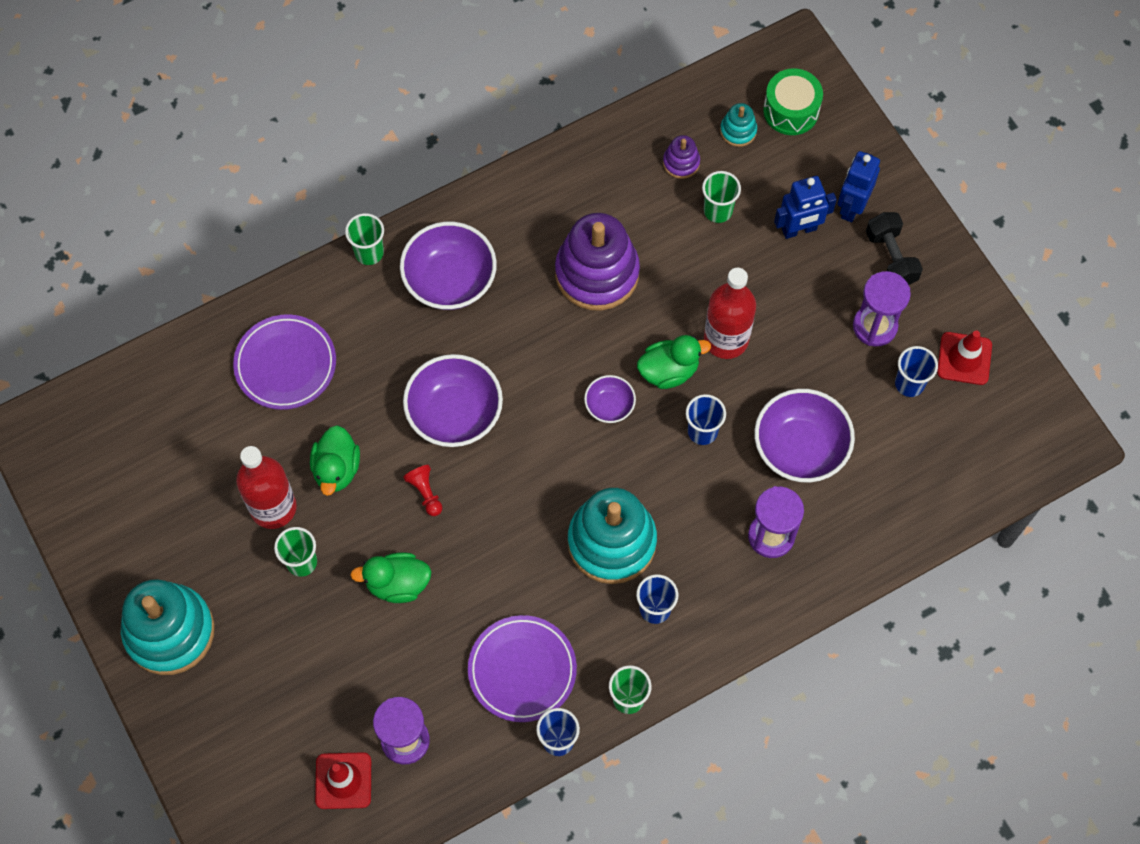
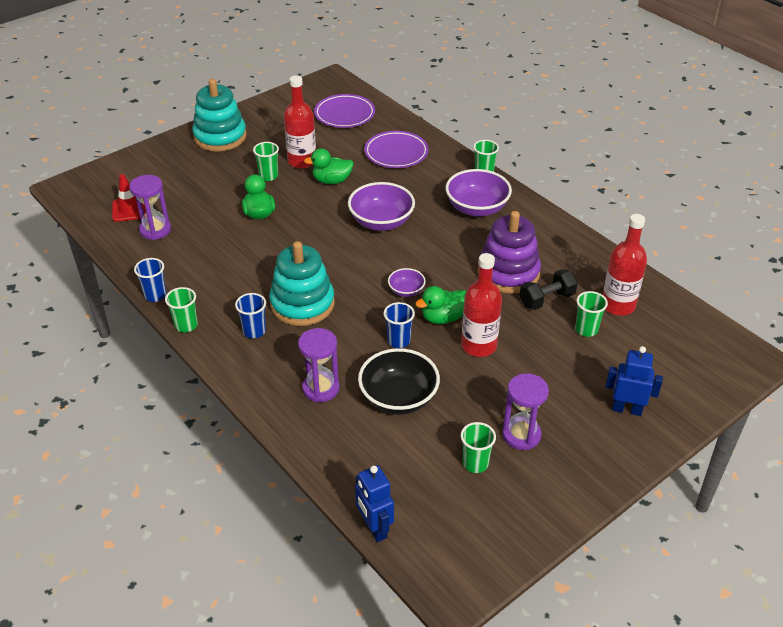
camera: 80 degrees right, 25 degrees down
(425, 493) = (323, 217): red pawn -> none
(522, 670) = (204, 273): purple plate -> purple plate (344, 114)
(669, 371) = (442, 318): green duck -> green duck turned 90 degrees clockwise
(681, 162) = (618, 305): purple stacking toy -> red bottle
(738, 131) = (662, 333): turquoise stacking toy -> none
(791, 110) = (697, 362): green drum -> none
(799, 230) = (590, 378): blue robot -> blue robot (374, 528)
(800, 448) = (398, 398): purple bowl -> black bowl
(891, 258) = (589, 440): black dumbbell -> black dumbbell (547, 299)
(909, 384) = (475, 463): blue cup -> green cup
(964, 358) = (511, 501): red traffic cone -> none

